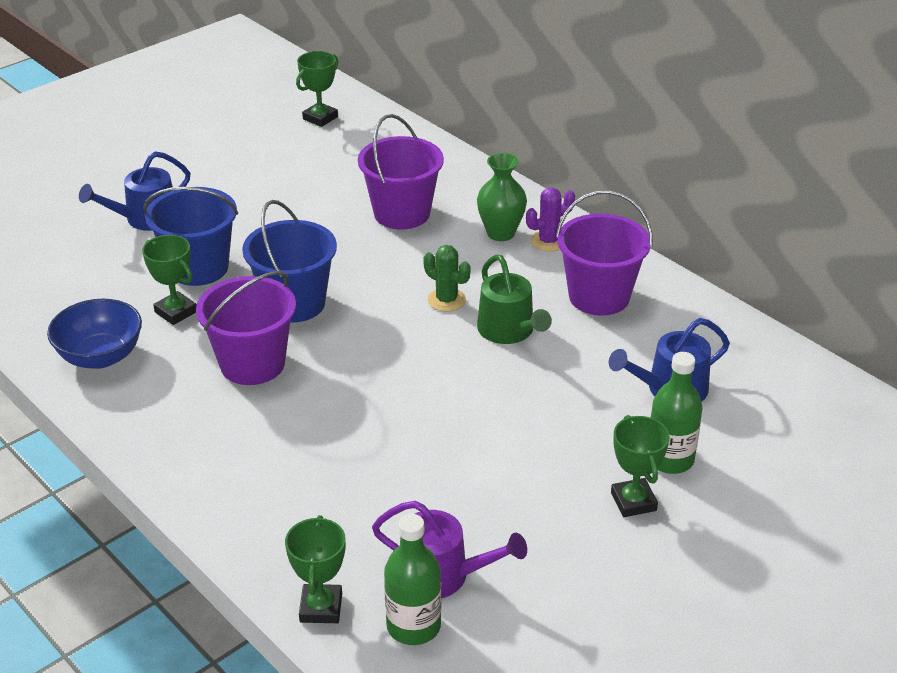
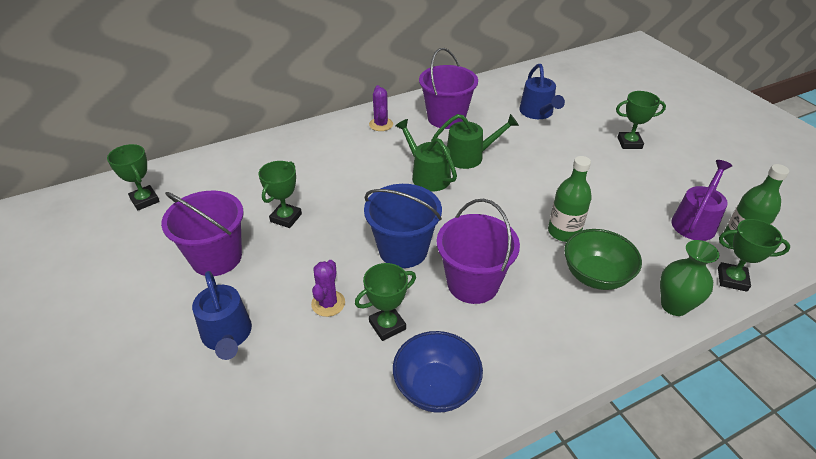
camera: 75 degrees left, 5 degrees up
(198, 268) = (328, 303): blue bucket -> purple cactus
(292, 467) = (595, 276): none -> green bowl
(323, 211) = (286, 218): none -> green trophy
(402, 213) = (313, 179): purple bucket -> purple bucket (216, 257)
(446, 300) = (427, 176): green cactus -> green watering can
(500, 233) = (362, 141): green vase -> green vase (674, 306)
(670, 459) = (596, 125): green bottle -> green bottle (564, 232)

